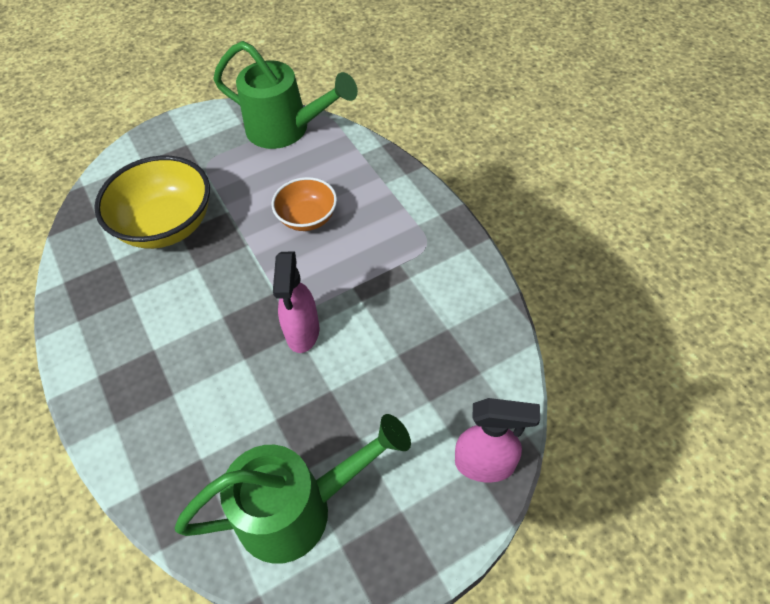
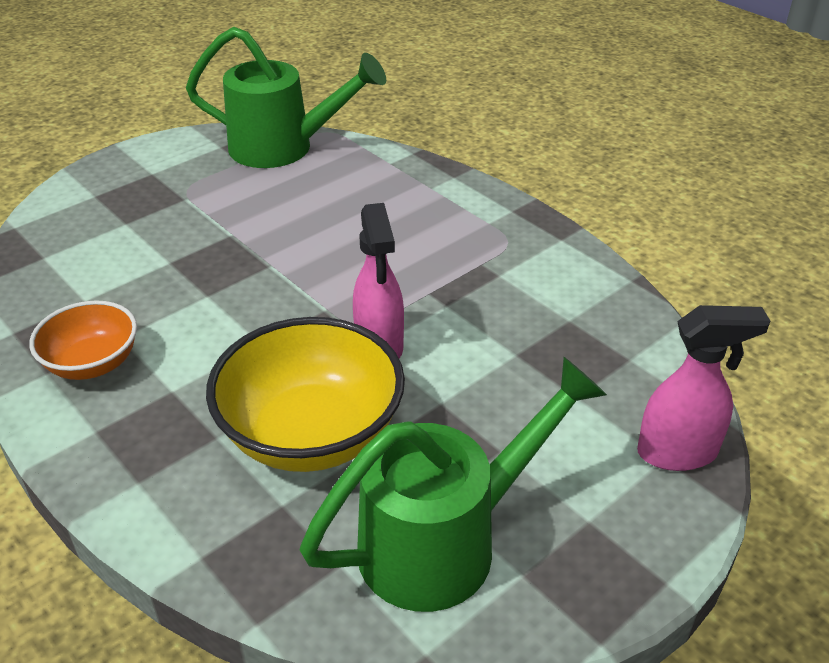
camera: 15 degrees left, 15 degrees down
(166, 225) = (150, 257): yellow bowl -> yellow bowl (311, 434)
(307, 218) = (343, 230): orange bowl -> orange bowl (93, 363)

